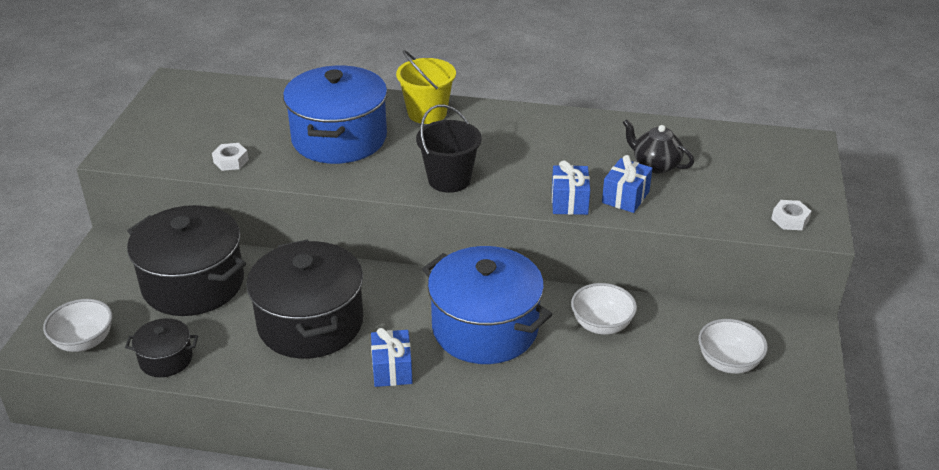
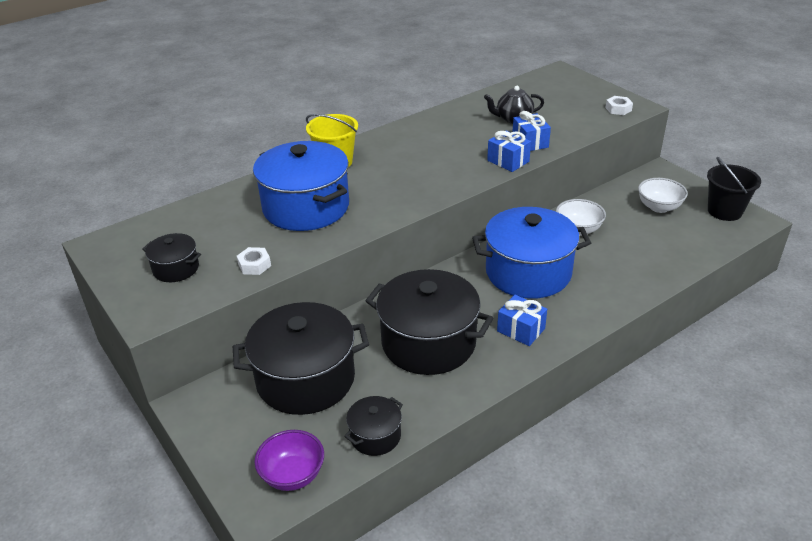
camera: 45 degrees left, 0 degrees up
(84, 341) = (293, 475): white bowl -> purple bowl
(185, 130) = (176, 268): none -> black pot
(449, 180) = (422, 189): black bucket -> black bucket (724, 211)

